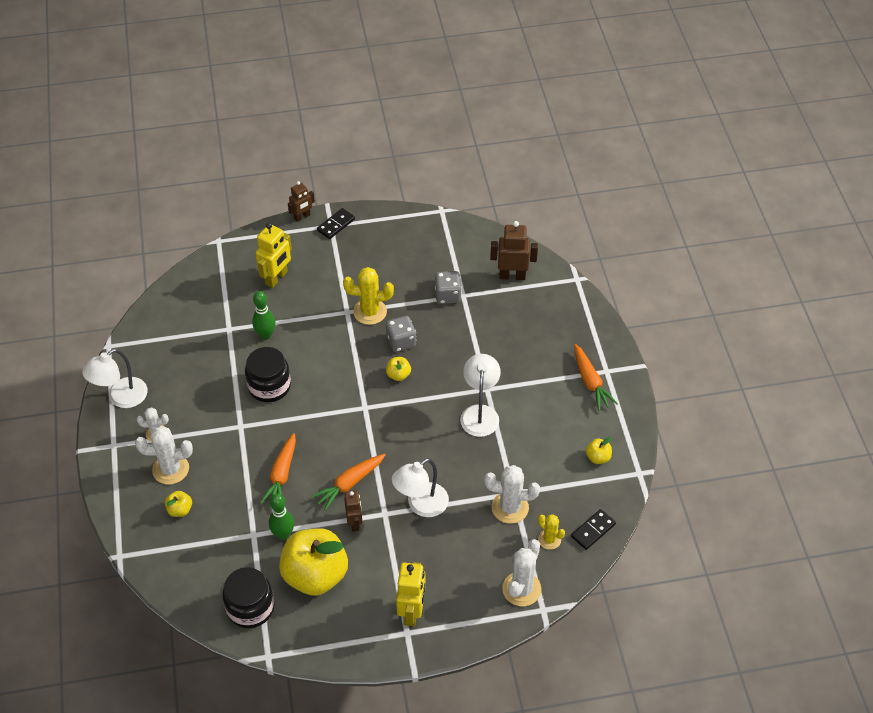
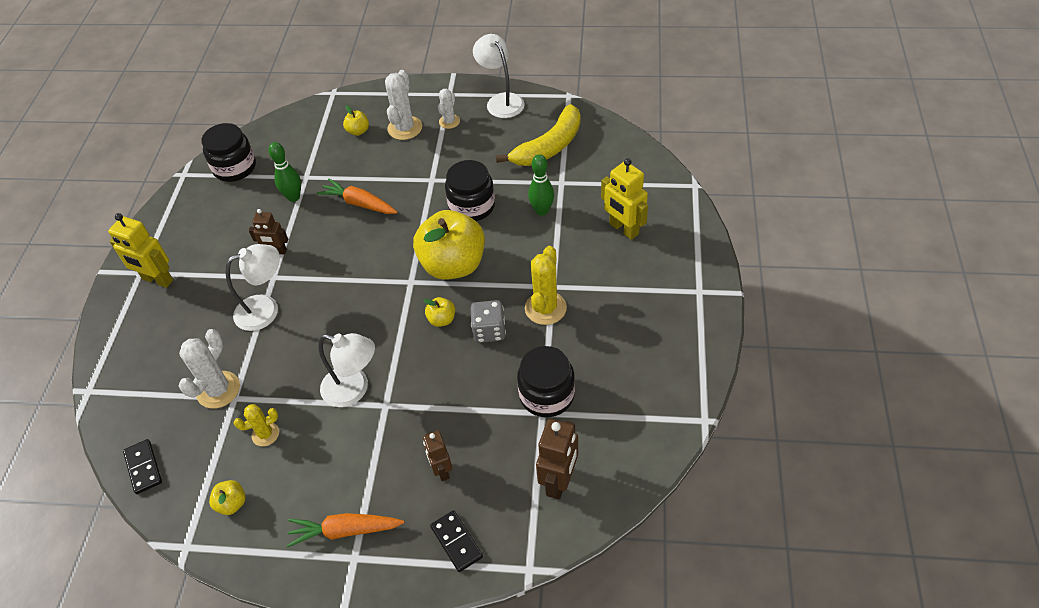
camera: 110 degrees right, 0 degrees up
(183, 346) = (549, 147): none -> yellow banana
(302, 217) = (720, 265): brown robot -> brown robot (441, 470)
(315, 575) = (239, 214): yellow apple -> yellow apple (453, 265)
(336, 225) = (699, 296): black domino -> black domino (456, 542)
(350, 483) = (322, 254): orange carrot -> none
(421, 505) = (266, 309): white lamp -> white lamp turned 90 degrees clockwise
(447, 295) = (547, 395): grey dice -> black jar
(521, 589) = (121, 377): white cactus -> none
(549, 539) = (159, 419): yellow cactus -> yellow cactus (265, 434)

